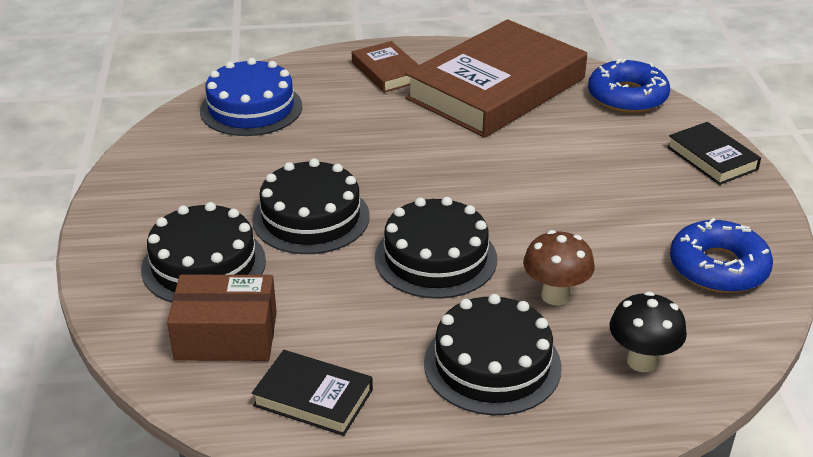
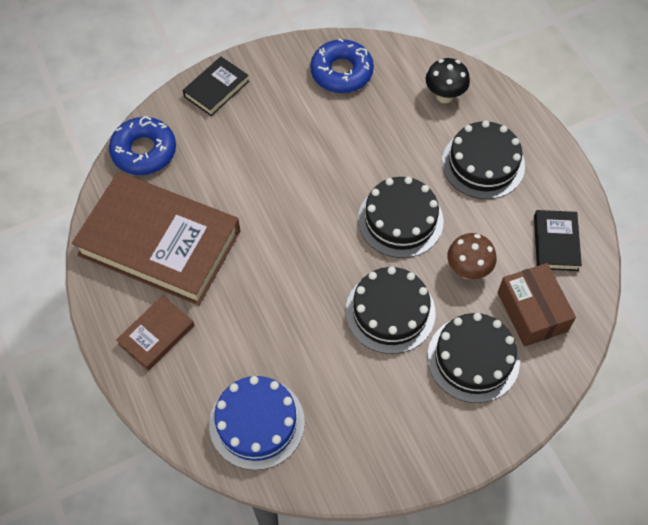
camera: 110 degrees left, 25 degrees up
(555, 296) = (407, 147): brown mushroom -> brown mushroom (467, 270)

